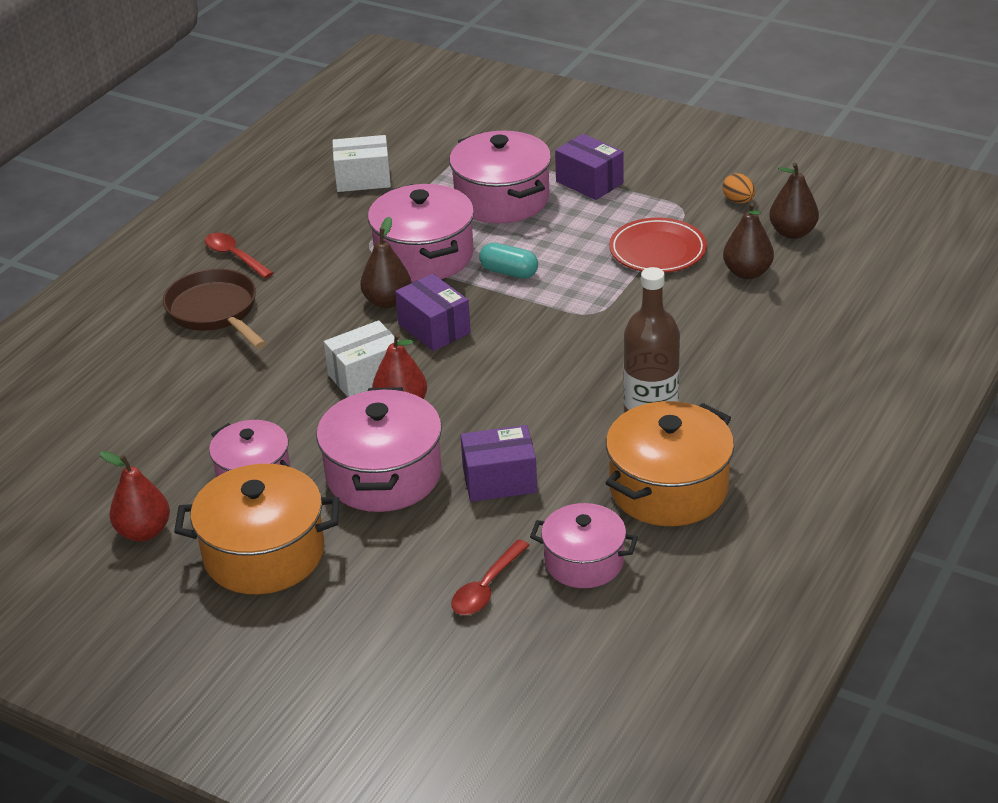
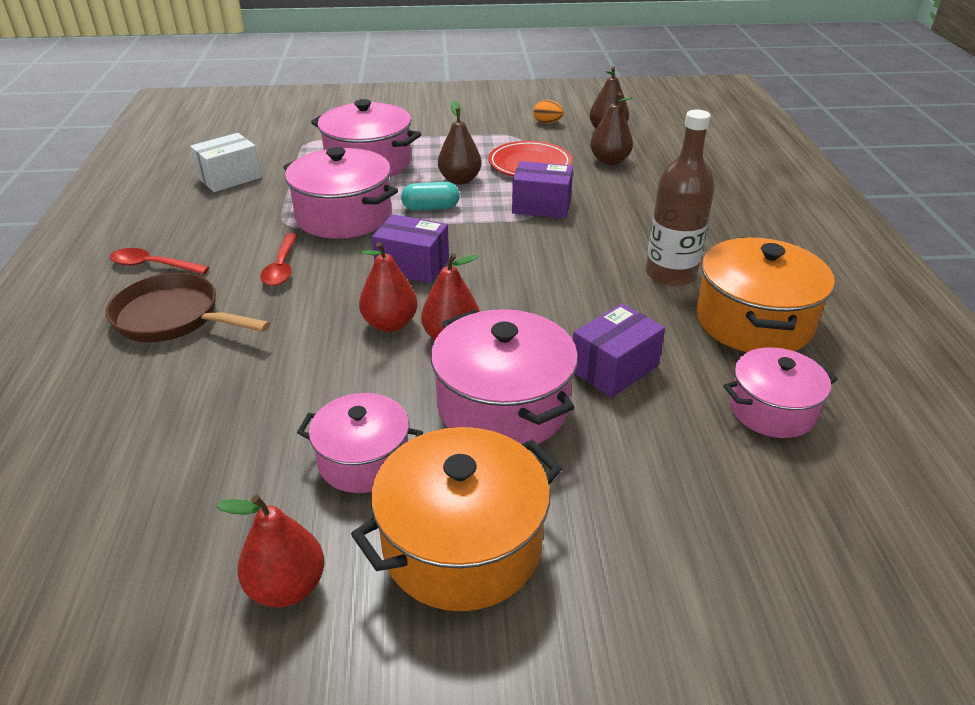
camera: 35 degrees left, 0 degrees up
(366, 376) = (390, 324): white box -> red pear
(387, 301) = (346, 258): brown pear -> brown pear (460, 180)
(487, 587) = (723, 473): red spoon -> red spoon (282, 267)
(589, 182) = (426, 137): purple box -> purple box (541, 206)

